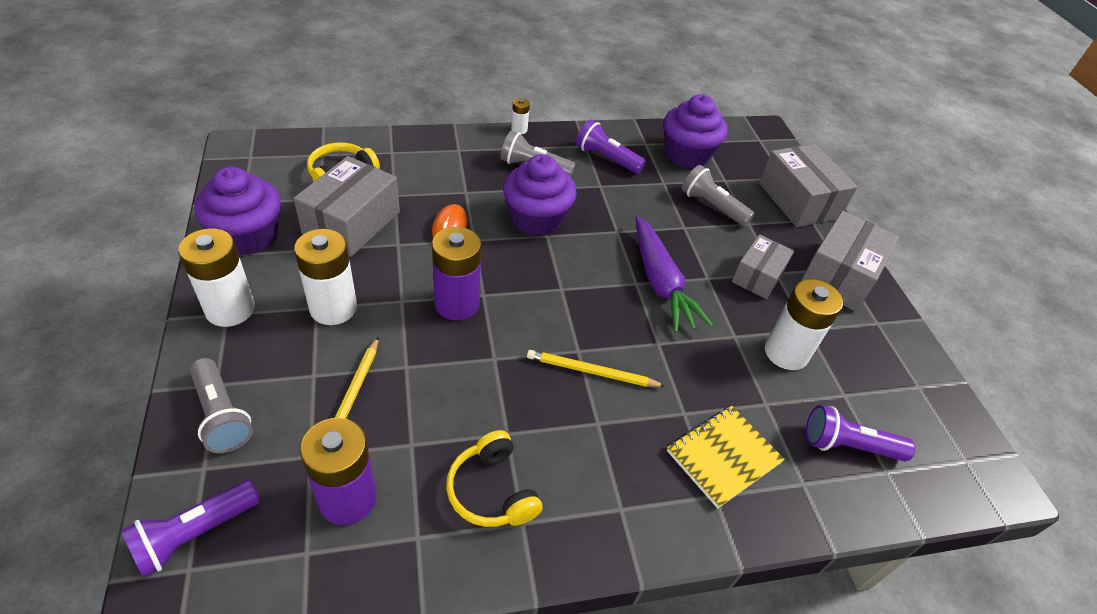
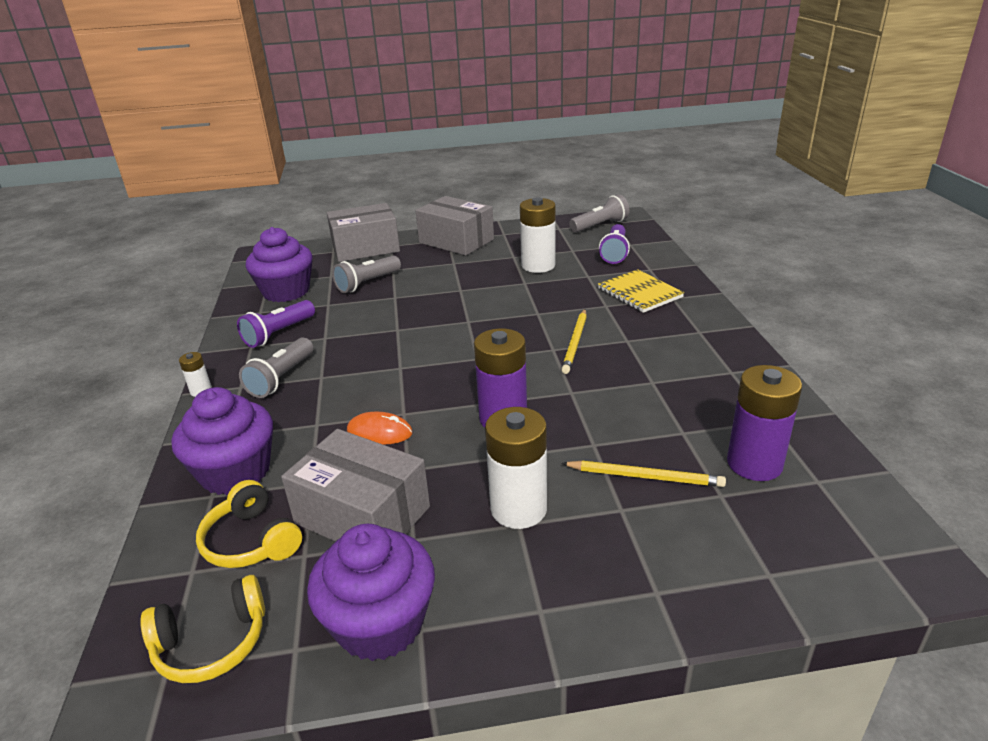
camera: 80 degrees left, 15 degrees down
(194, 534) = (842, 562): purple flashlight -> none
(221, 415) = (698, 576): grey flashlight -> grey flashlight (600, 225)
(230, 309) = (531, 608): white battery -> none
(492, 491) = (710, 387): yellow headphones -> yellow headphones (212, 643)
(536, 219) = (373, 374): purple cupcake -> purple cupcake (235, 472)
(660, 283) = (467, 310): purple carrot -> none
(758, 276) = (458, 270): grey box -> none

